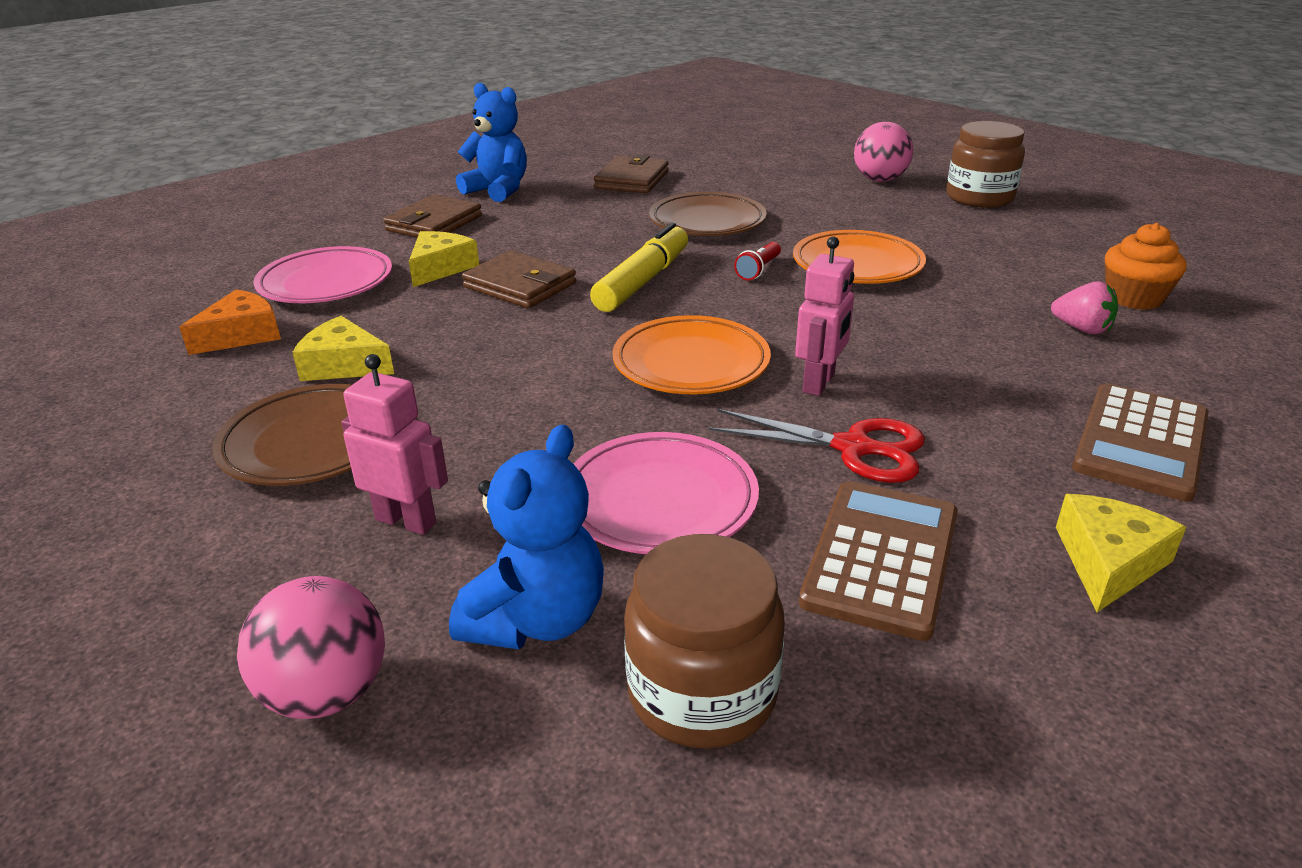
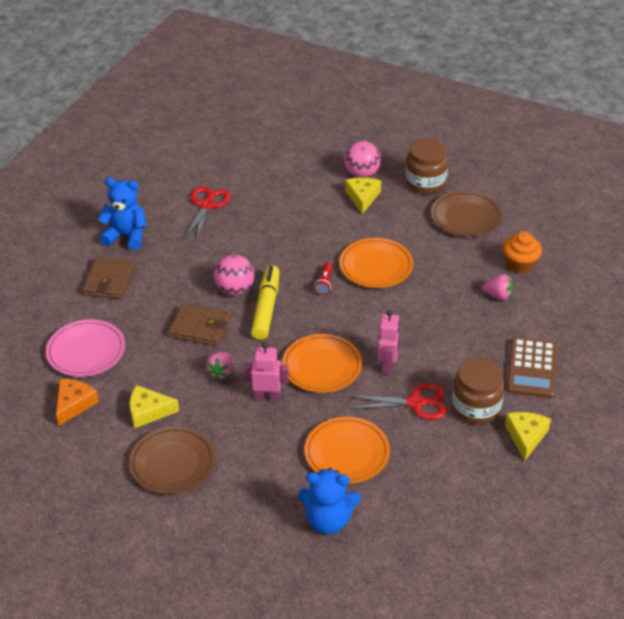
camera: 20 degrees left, 10 degrees up
(327, 693) = (271, 569): pink ball -> pink ball (235, 289)
(406, 521) = (247, 492): pink robot -> pink robot (267, 397)
(440, 268) = (144, 323): yellow cheese -> yellow cheese (362, 197)
(508, 339) = (221, 372): none -> pink strawberry
(537, 619) = (328, 520): blue teddy bear -> blue teddy bear turned 90 degrees clockwise
(632, 180) = (207, 205): brown wallet -> red scissors
(660, 501) = (347, 453): pink plate -> orange plate
(702, 692) = (400, 531): brown jar -> brown jar (476, 408)
(707, 222) = (276, 242): brown plate -> brown plate (466, 217)
(880, 558) = (443, 458): brown calculator -> none

